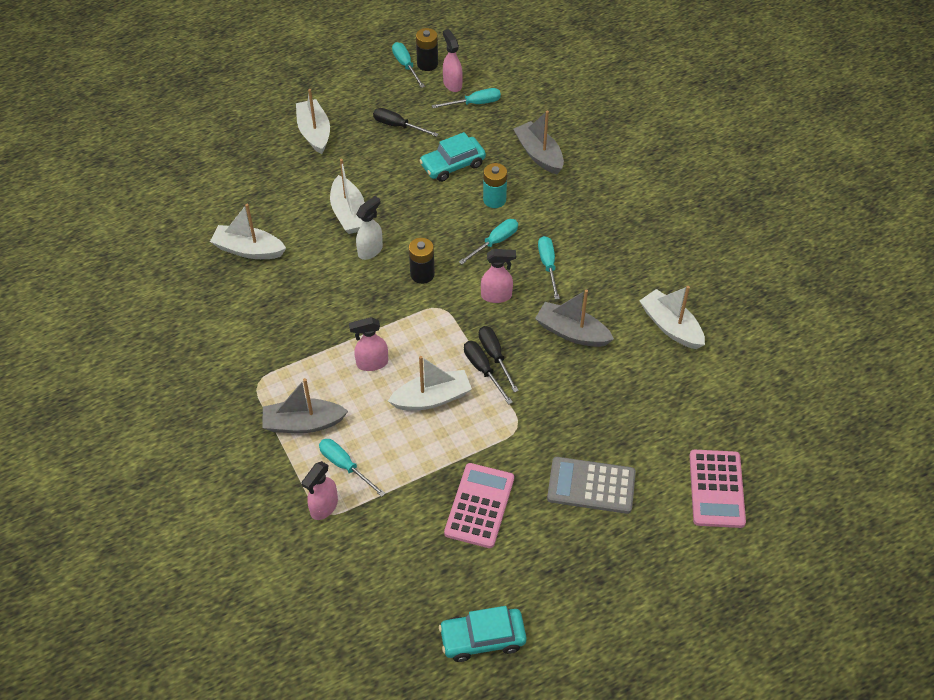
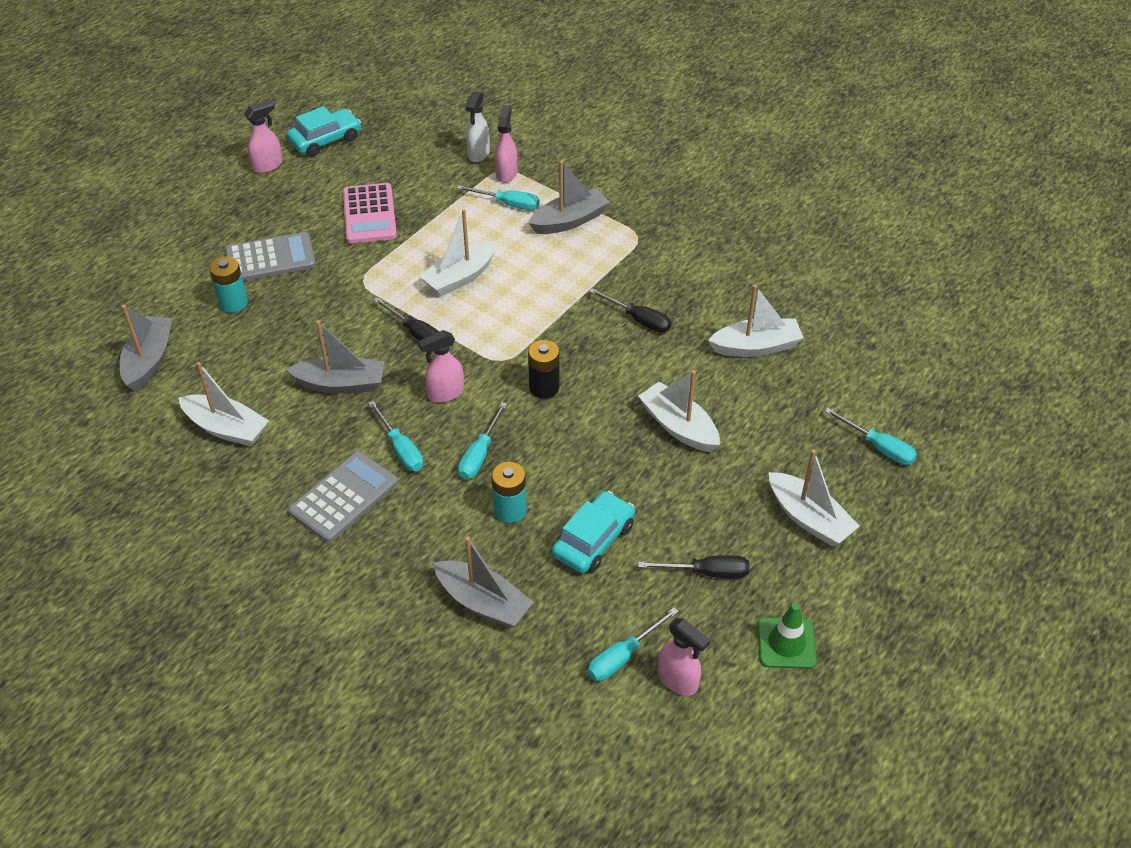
camera: 155 degrees right, 5 degrees down
(370, 250) = (621, 393): white spray bottle -> white spray bottle (478, 154)
(372, 363) = (540, 286): pink spray bottle -> pink spray bottle (268, 166)
(381, 80) = (786, 643): none -> green traffic cone
(406, 65) = (772, 688): turquoise screwdriver -> turquoise screwdriver (878, 447)
(427, 64) = (741, 705): black battery -> none
(483, 370) = (422, 317): black screwdriver -> black screwdriver (639, 320)
(600, 245) = (344, 497): none -> grey calculator
(638, 446) = (233, 303): none -> turquoise battery
(716, 489) = (144, 293): pink calculator -> none
(722, 412) = (149, 360): none -> grey boat

